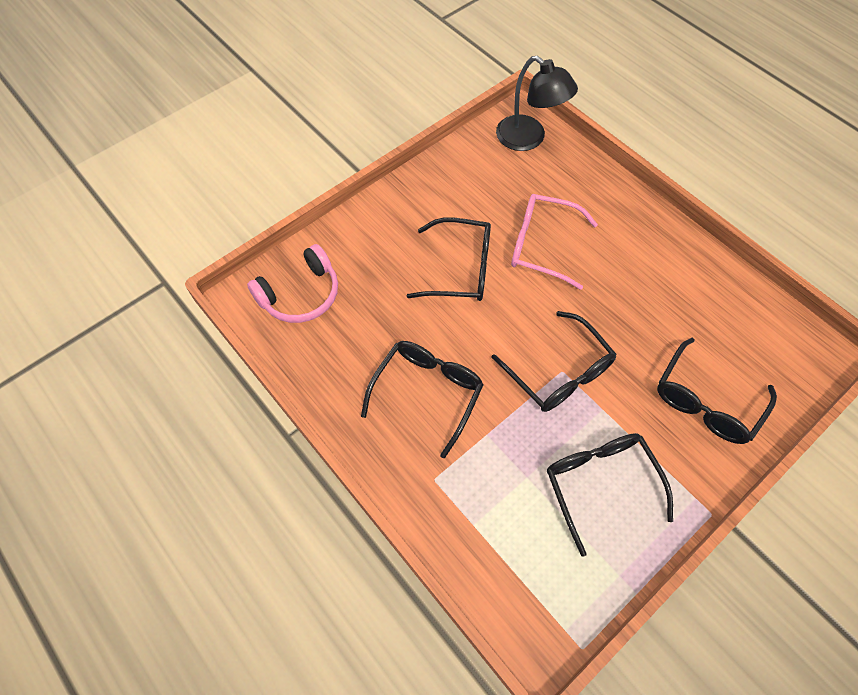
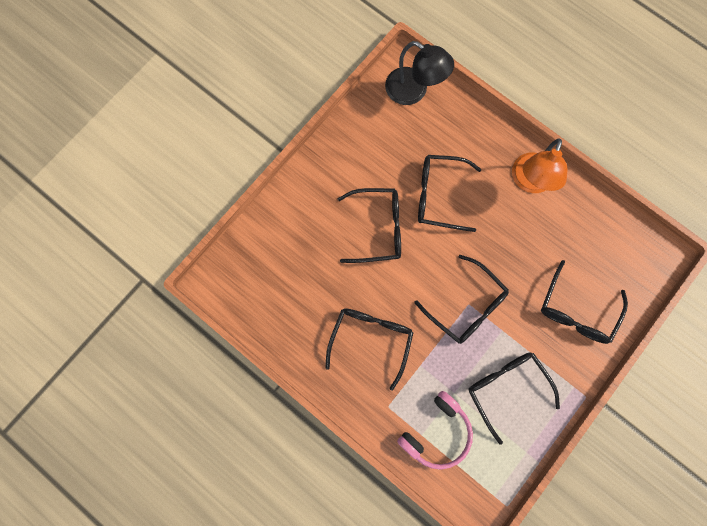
camera: 10 degrees left, 15 degrees up
(301, 295) = (256, 273): pink headphones -> pink headphones (437, 433)
(543, 246) = (440, 196): pink glasses -> black glasses
(656, 247) = (530, 182): none -> orange lamp

